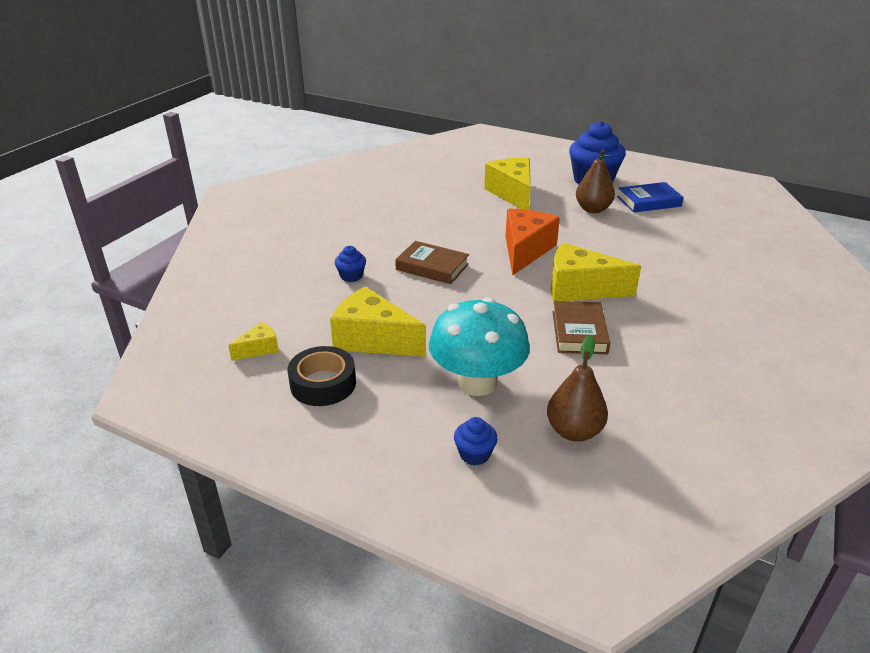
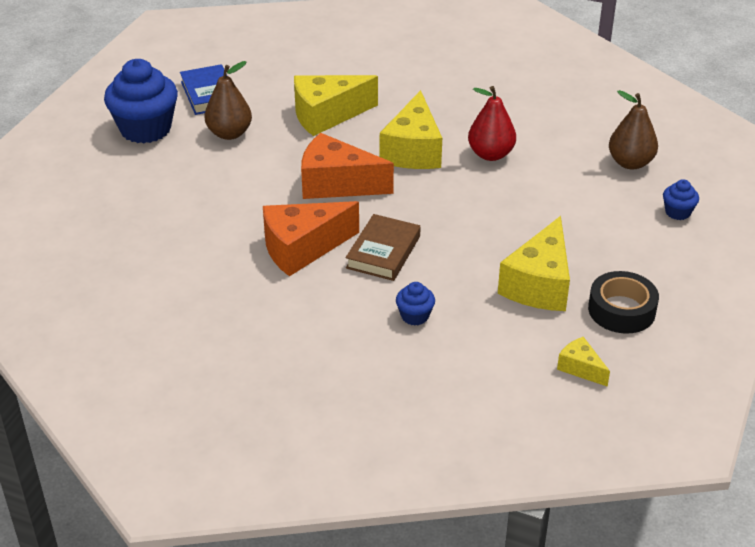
camera: 95 degrees left, 5 degrees up
(442, 235) = (302, 248): none -> orange cheese
(477, 383) = (586, 213): turquoise mushroom -> none
(512, 194) = (182, 193): yellow cheese -> yellow cheese (327, 115)
(579, 332) = (490, 154): brown book -> red pear

